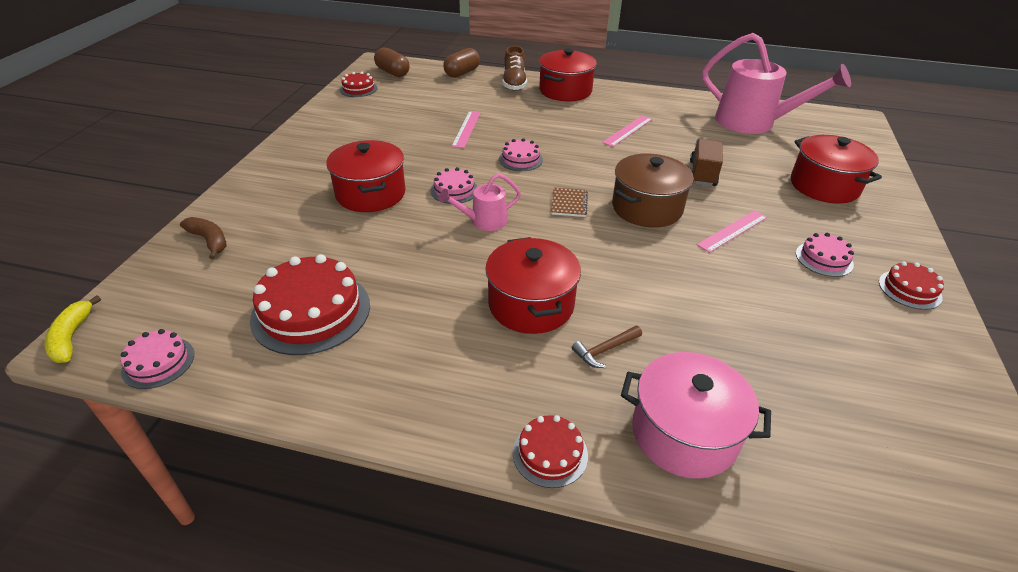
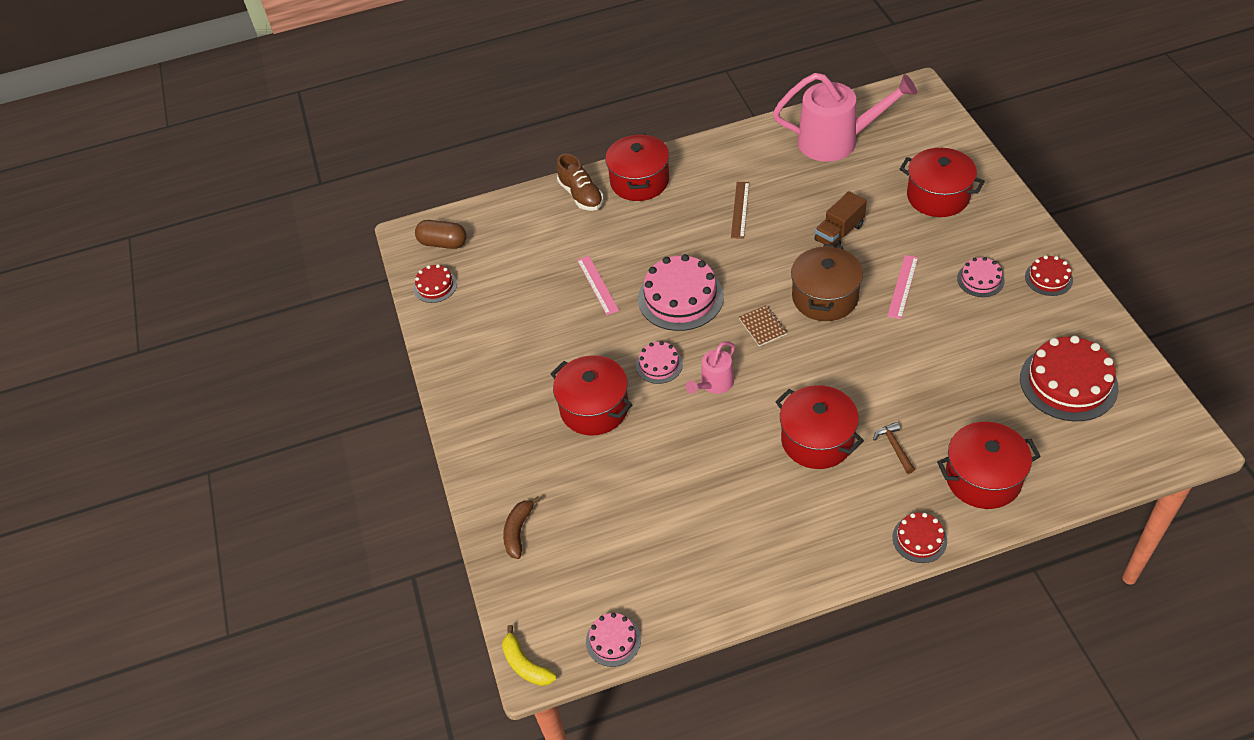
camera: 25 degrees left, 10 degrees up
(209, 241) = (518, 531): brown banana -> brown banana turned 90 degrees counterclockwise
(311, 311) = (672, 539): red cake -> red cake (1068, 383)
(462, 73) = (515, 206): brown capsule -> none
(520, 159) = (680, 297): pink cake -> pink cake, size x1.90
(605, 350) = (894, 447): brown hammer -> brown hammer turned 135 degrees clockwise
(628, 131) = (740, 209): pink ruler -> brown ruler
(684, 433) = (983, 478): pink pot -> red pot
(702, 174) = (839, 233): brown truck -> brown truck turned 120 degrees counterclockwise

